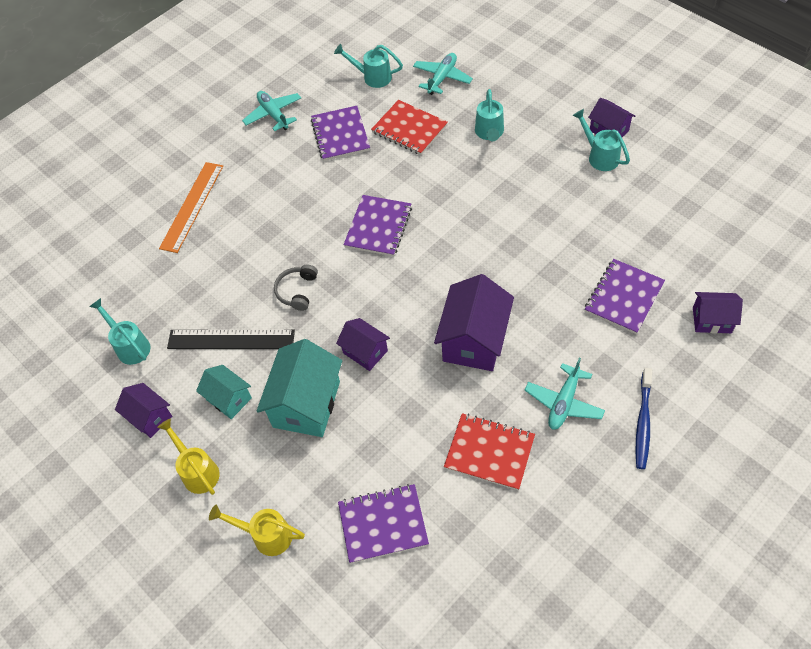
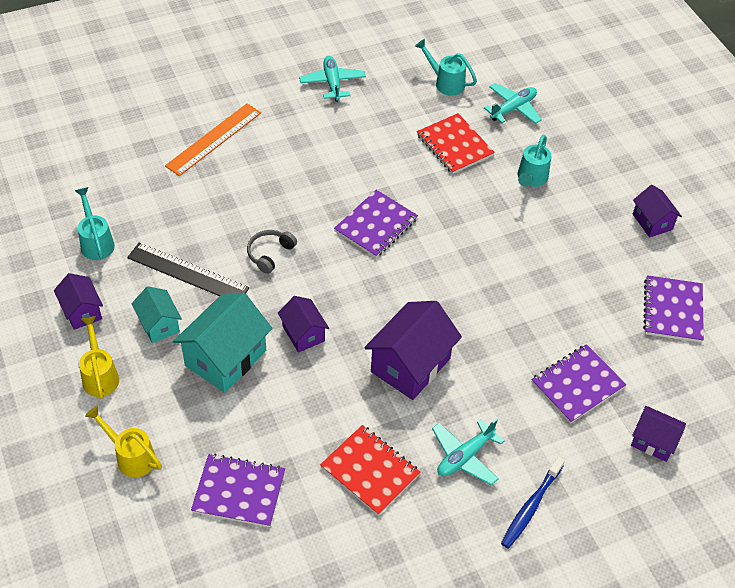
camera: 15 degrees right, 5 degrees down
(340, 135) = (385, 126): purple notebook -> purple notebook (673, 310)
(599, 156) = (629, 242): turquoise watering can -> none

